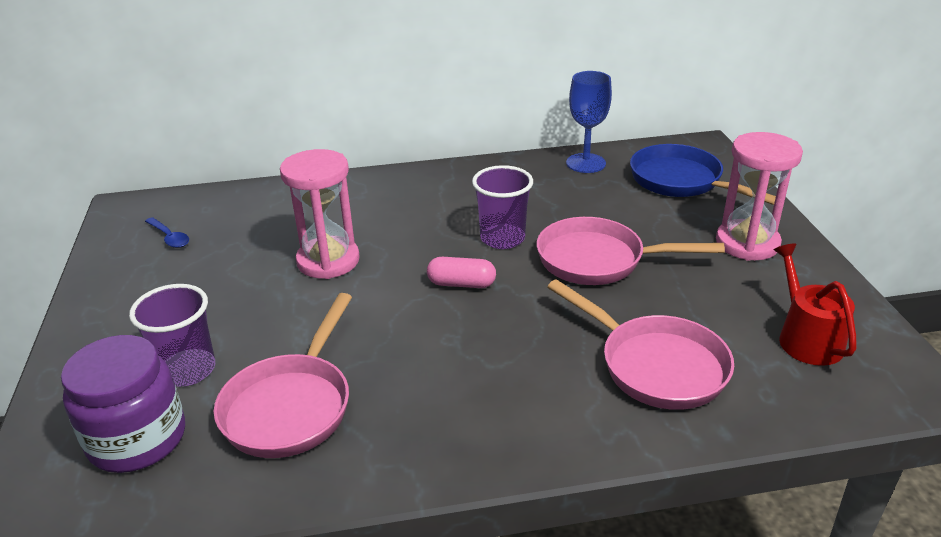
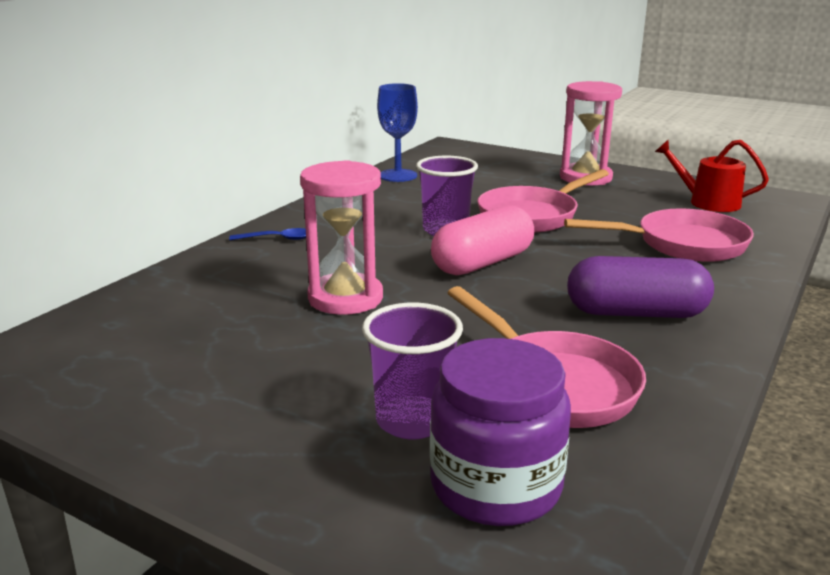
camera: 50 degrees left, 10 degrees down
(169, 237) = (124, 359): blue spoon -> blue spoon (277, 239)
(459, 397) = (635, 313): none -> purple capsule
(461, 284) = (483, 263): pink capsule -> pink capsule, size x1.71
(681, 181) = (481, 165): blue pan -> none

